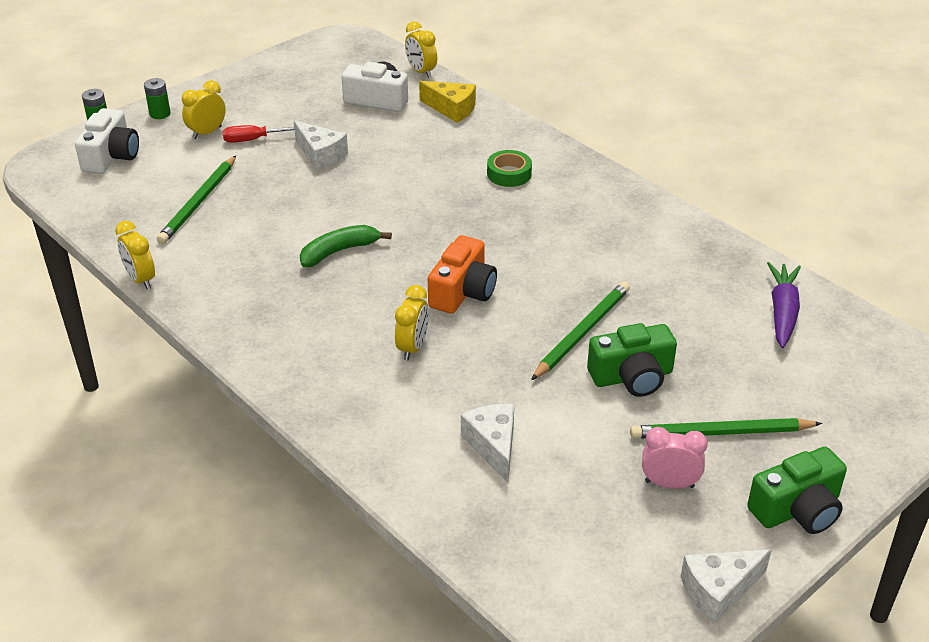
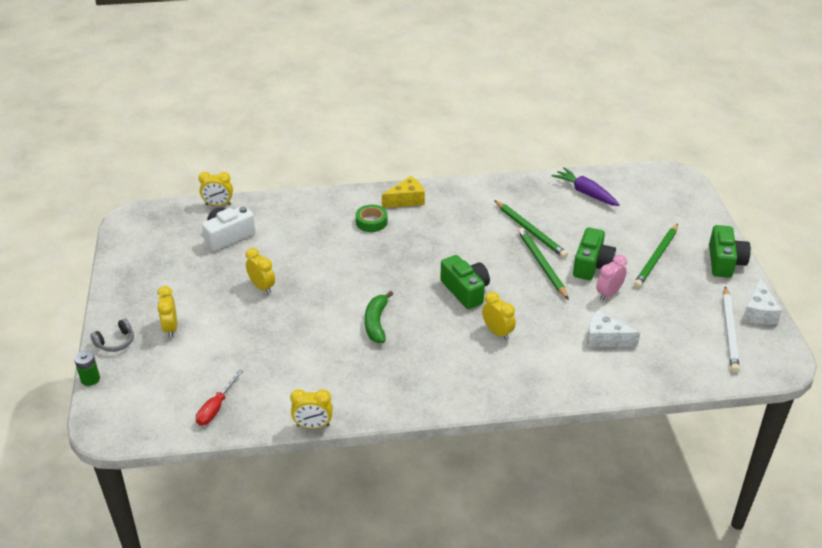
camera: 55 degrees left, 0 degrees up
(111, 156) = (143, 387): white camera -> none
(160, 114) = (115, 342): green battery -> grey headphones
(199, 202) = (253, 364): green pencil -> green pencil (530, 231)
(255, 139) = (208, 308): red screwdriver -> red screwdriver (216, 408)
(320, 155) = (262, 287): white cheese -> yellow clock
(452, 109) = (277, 212): yellow cheese -> yellow cheese (406, 200)
(463, 292) = (465, 291): orange camera -> green camera
(638, 571) = (729, 331): none -> white pencil
(669, 484) = (679, 292): pink clock -> pink clock (608, 294)

